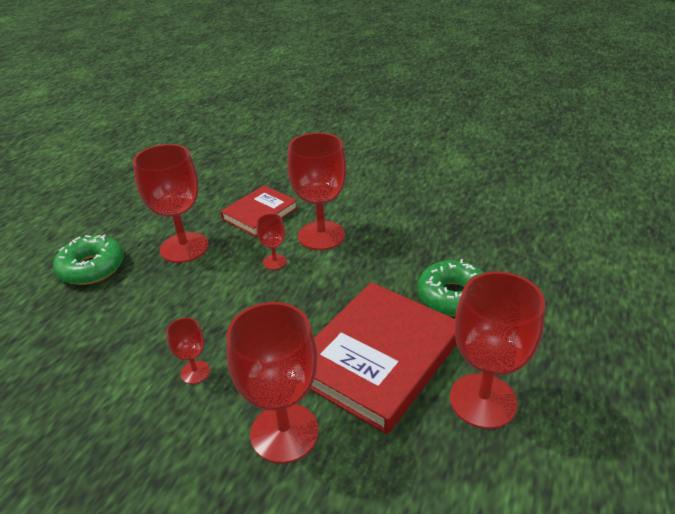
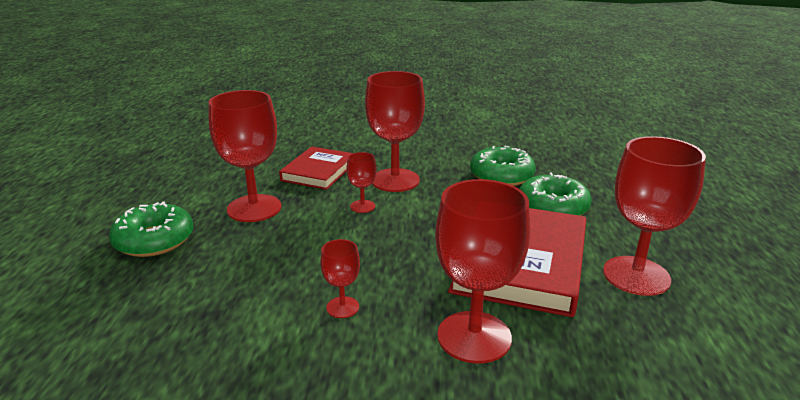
camera: 20 degrees left, 10 degrees down
(426, 247) = (501, 175): none -> green donut

